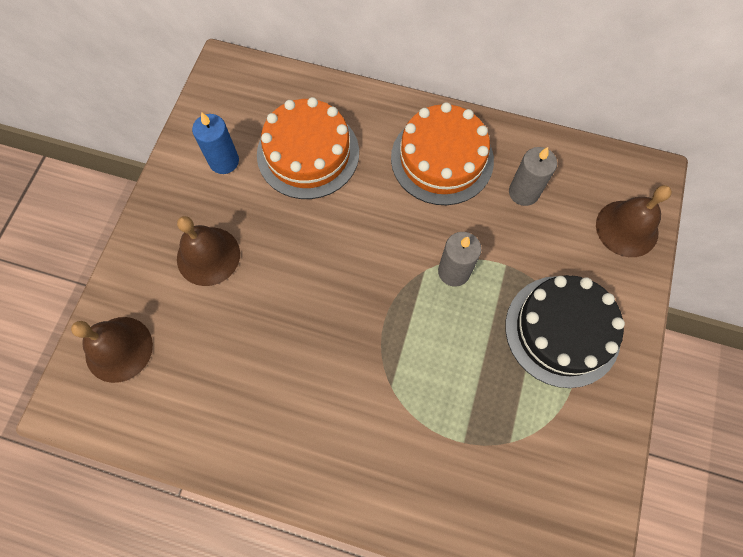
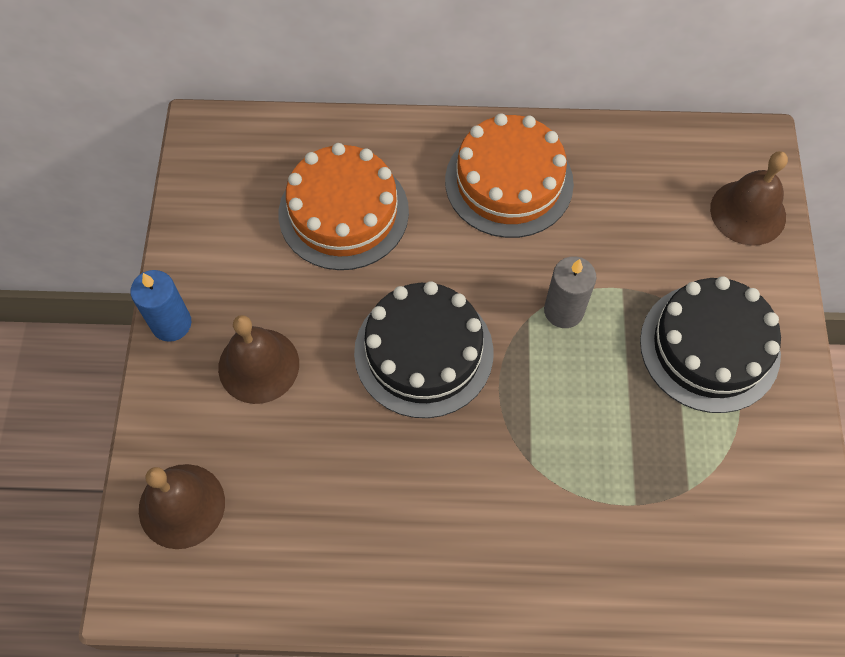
camera: 15 degrees left, 5 degrees down
(224, 161) = (241, 246): blue candle -> blue candle (171, 324)
(335, 277) = (423, 352): none -> black cake
(523, 192) = (617, 199): grey candle -> none

